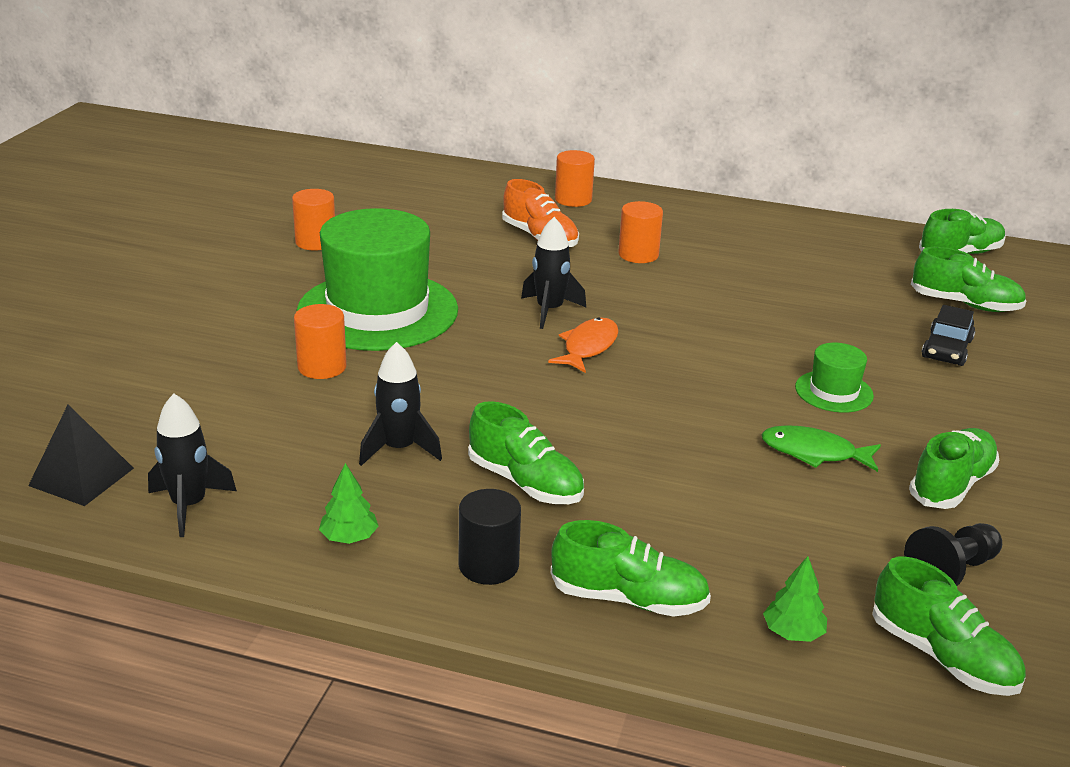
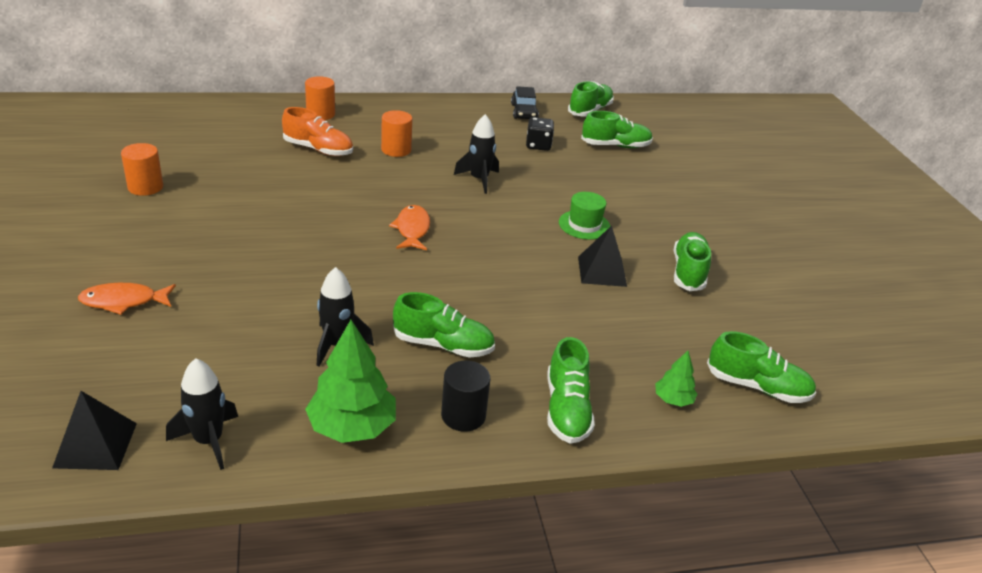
camera: 30 degrees left, 5 degrees up
(209, 349) = (123, 301): none -> orange fish
(322, 367) = (229, 293): orange cylinder -> none
(349, 538) = (352, 426): green tree -> green tree, size x1.94
(377, 311) = (239, 236): green hat -> none
(549, 310) = (366, 207): black rocket -> black rocket (479, 180)
(628, 599) = (566, 409): green shoe -> green shoe turned 105 degrees clockwise
(814, 453) = (602, 271): green fish -> black pyramid
(843, 283) = (538, 145): none -> black dice
(947, 349) = (626, 179): black car -> black car (524, 112)
(951, 571) = (725, 329): black pawn -> none

